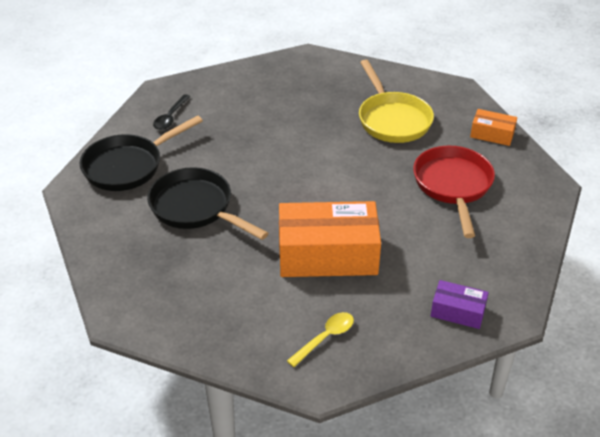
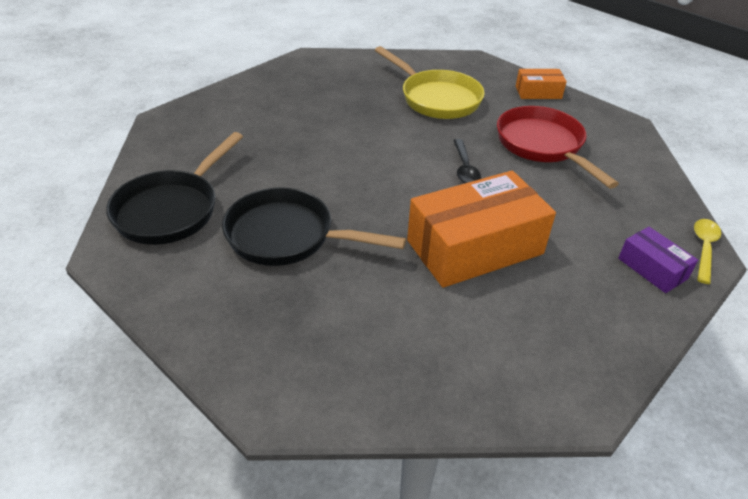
camera: 25 degrees left, 0 degrees up
(170, 117) = (193, 145): black spoon -> black spoon (464, 168)
(325, 338) = (545, 344): yellow spoon -> yellow spoon (704, 248)
(458, 311) = (652, 268): purple box -> purple box turned 60 degrees clockwise

